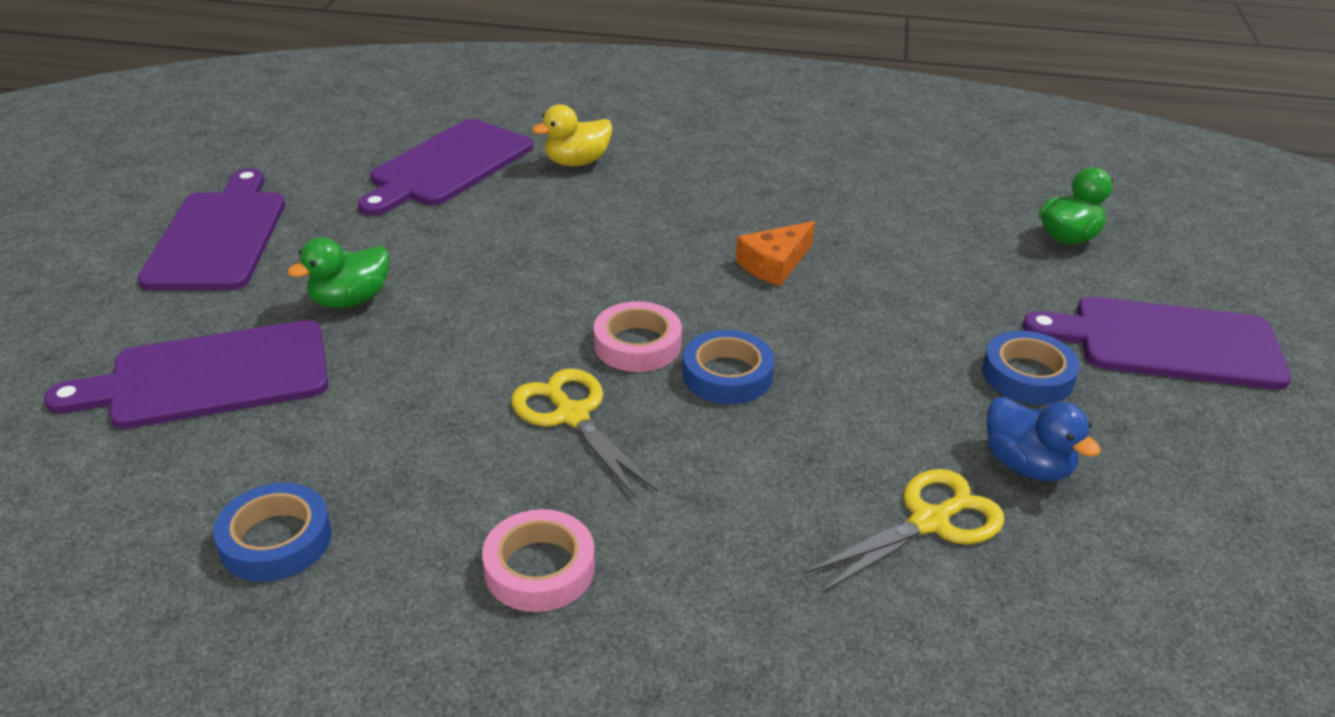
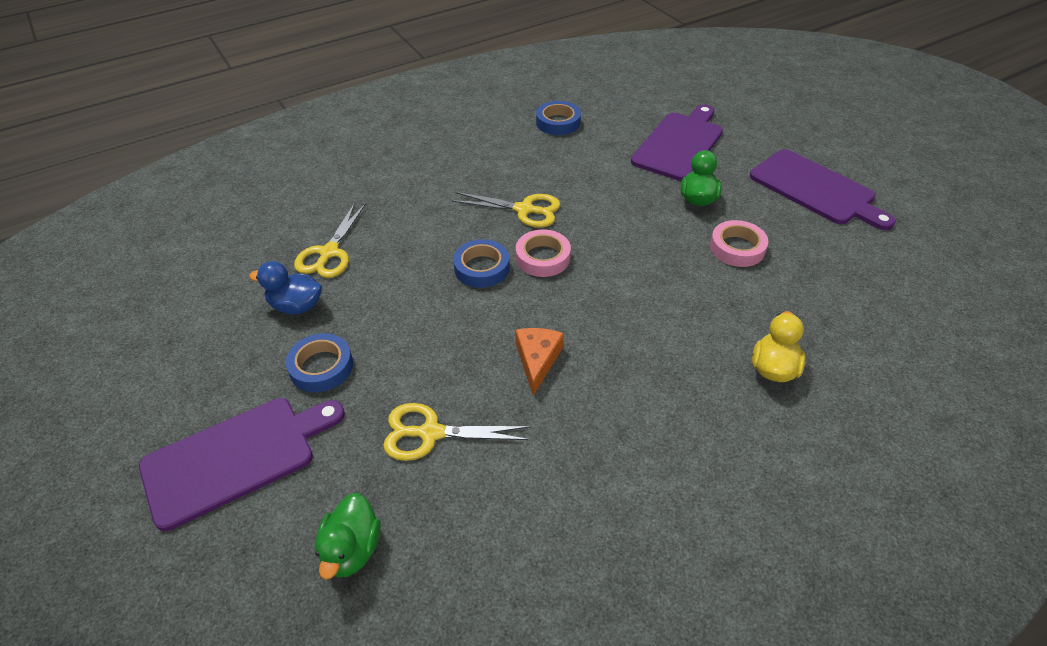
camera: 140 degrees right, 10 degrees up
(447, 166) = (828, 306): purple cutting board -> none
(539, 568) = (463, 160): pink tape -> pink tape (737, 248)
(940, 267) = (431, 433): none -> yellow scissors

